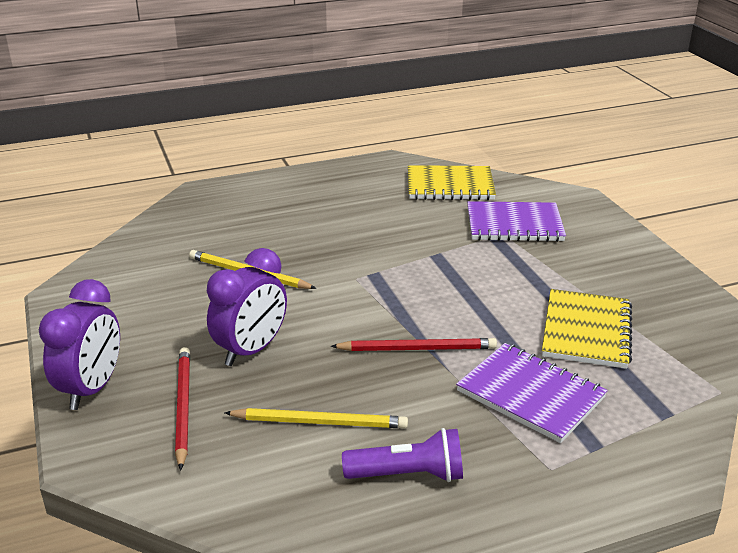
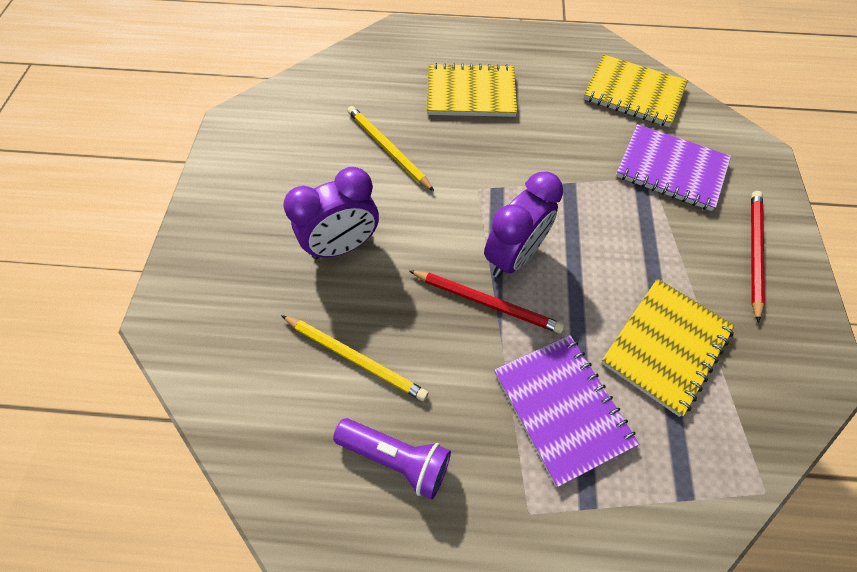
camera: 25 degrees right, 30 degrees up
(92, 389) = (200, 240): purple clock -> purple clock (513, 256)
(183, 407) = (257, 291): red pencil -> red pencil (754, 252)
(303, 218) = (470, 93): none -> yellow notebook

